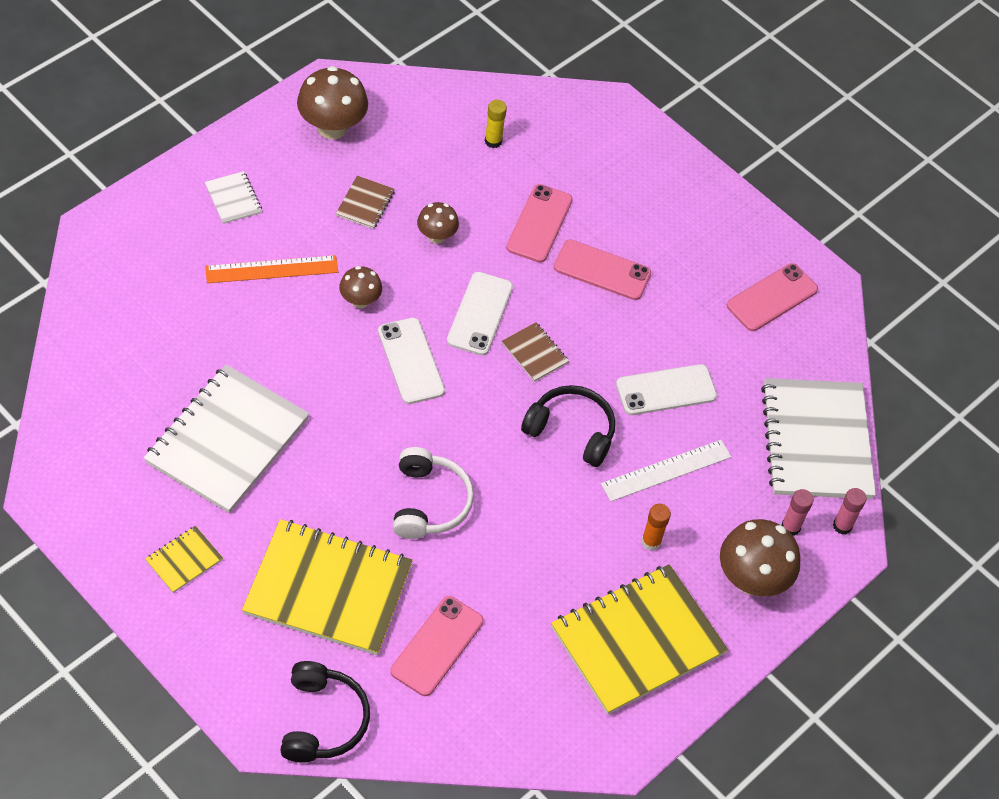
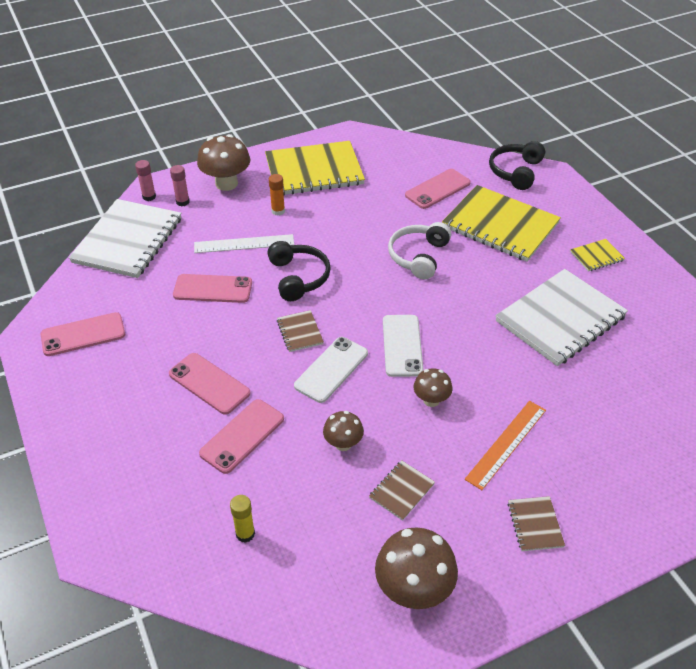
camera: 155 degrees left, 10 degrees down
(233, 199) = (535, 524): white notebook -> brown notebook
(272, 270) = (506, 443): orange ruler -> orange ruler turned 60 degrees counterclockwise
(571, 431) = (298, 277): black headphones -> black headphones turned 150 degrees counterclockwise
(666, 390) = (213, 289): white phone -> pink phone

